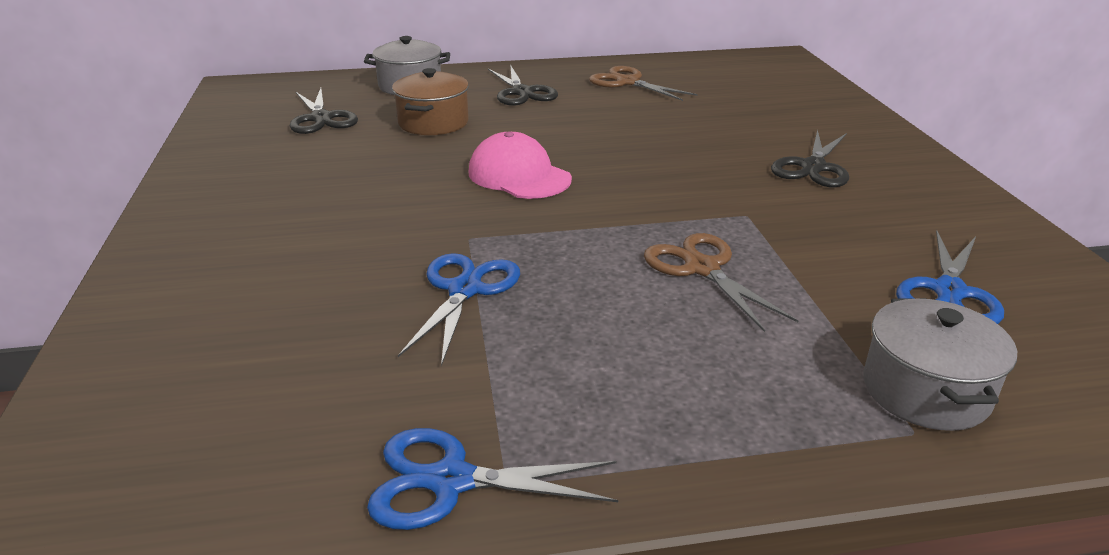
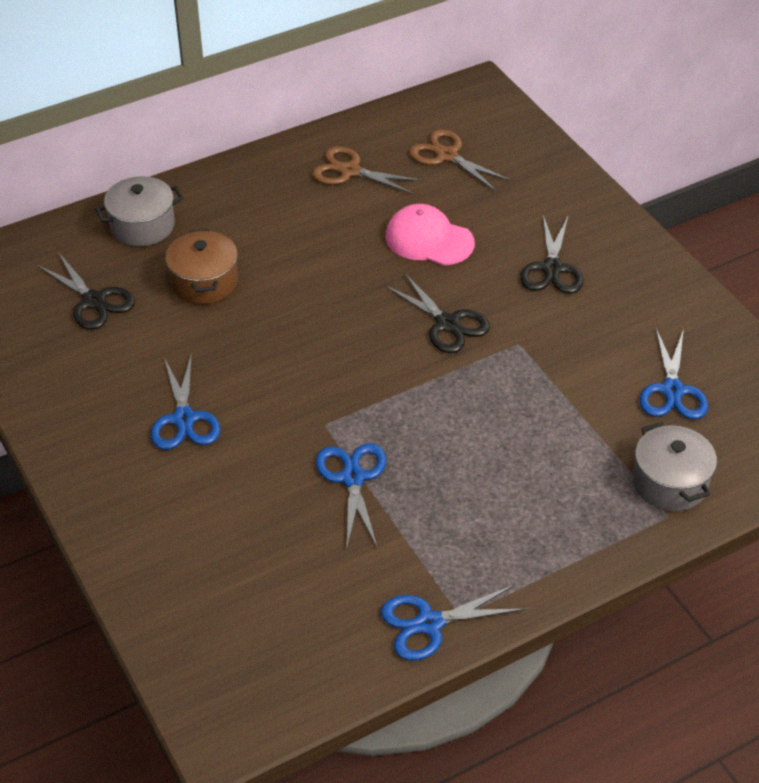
camera: 20 degrees left, 15 degrees up
(321, 206) = (184, 419): none -> blue scissors
(519, 175) = (322, 339): pink cap -> pink cap (429, 240)
(522, 92) = (258, 212): black scissors -> black scissors (447, 323)
(702, 268) = (506, 411): brown scissors -> brown scissors (447, 156)

